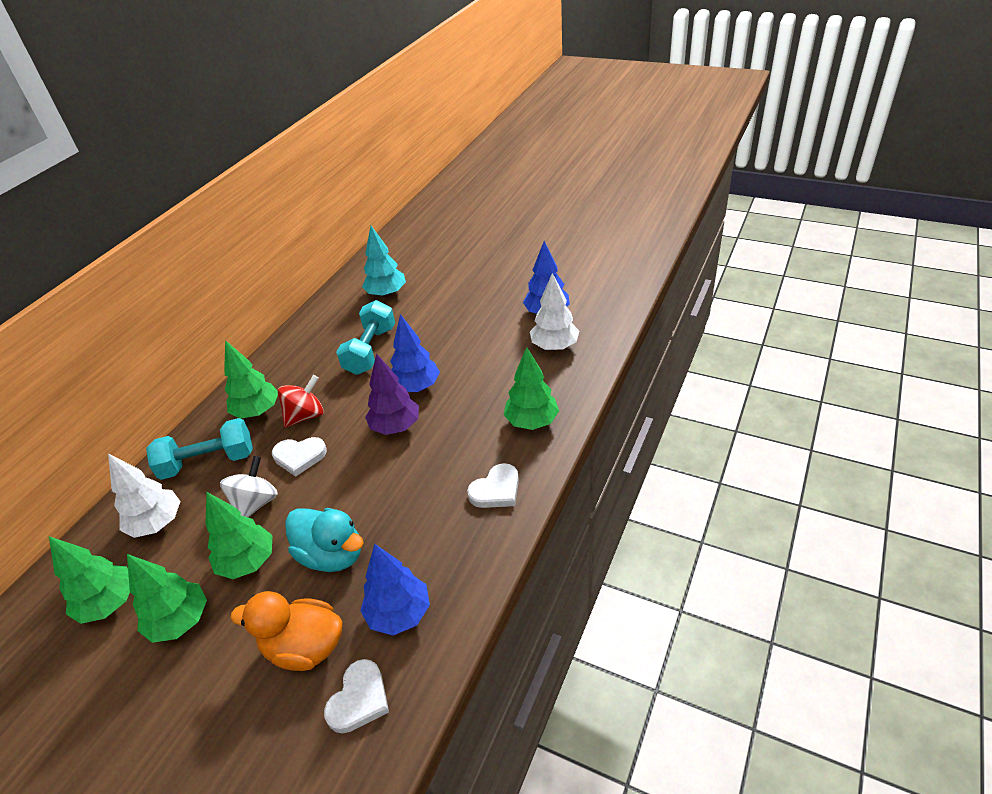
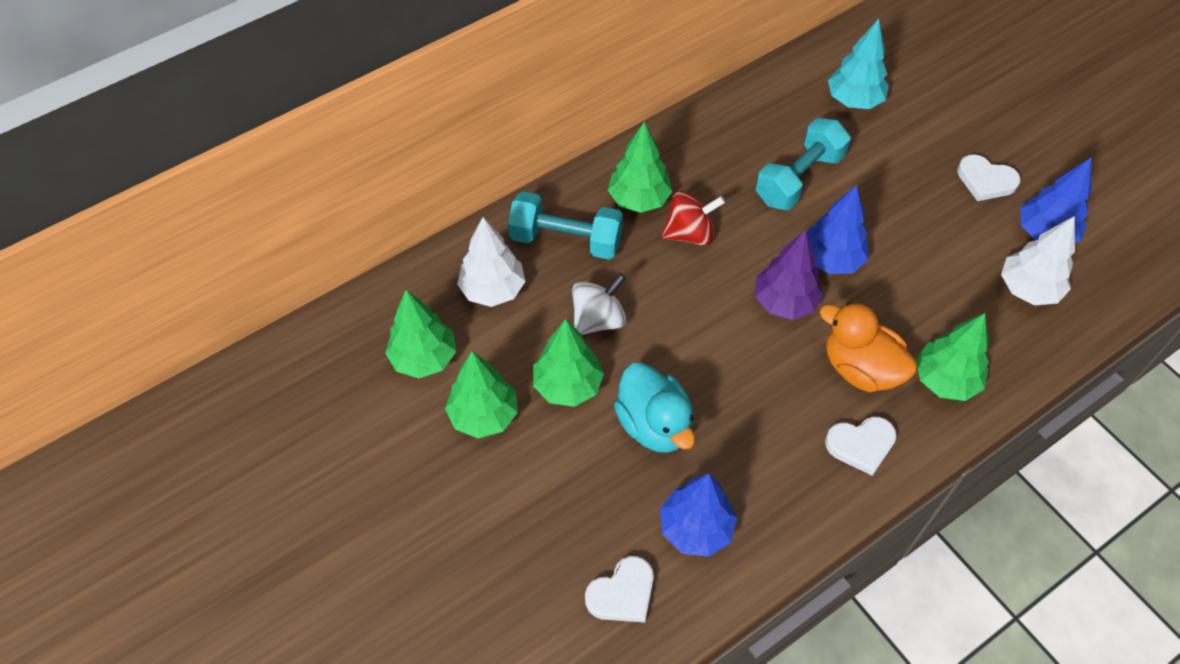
camera: 25 degrees right, 15 degrees up
(299, 457) = (664, 285): white heart -> white heart (985, 181)
(304, 647) = (591, 510): orange duck -> orange duck (860, 368)

